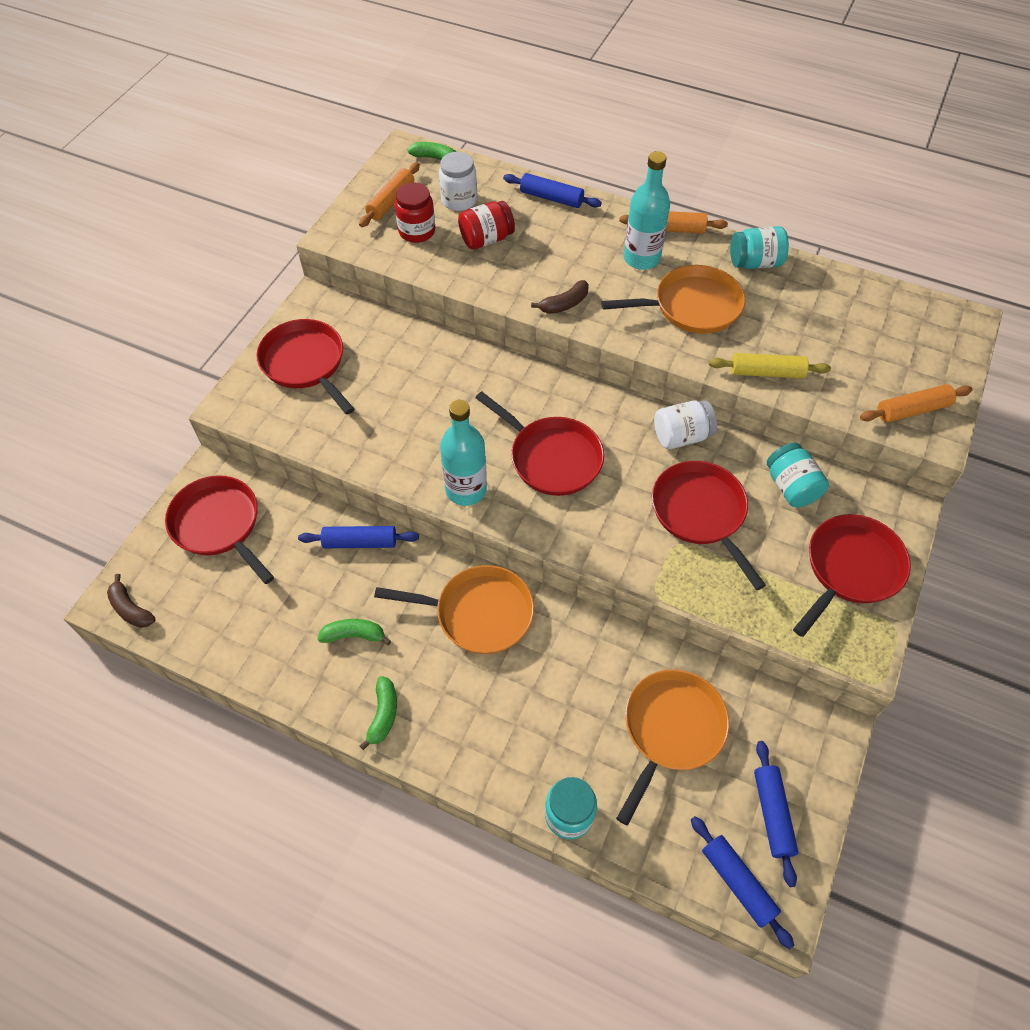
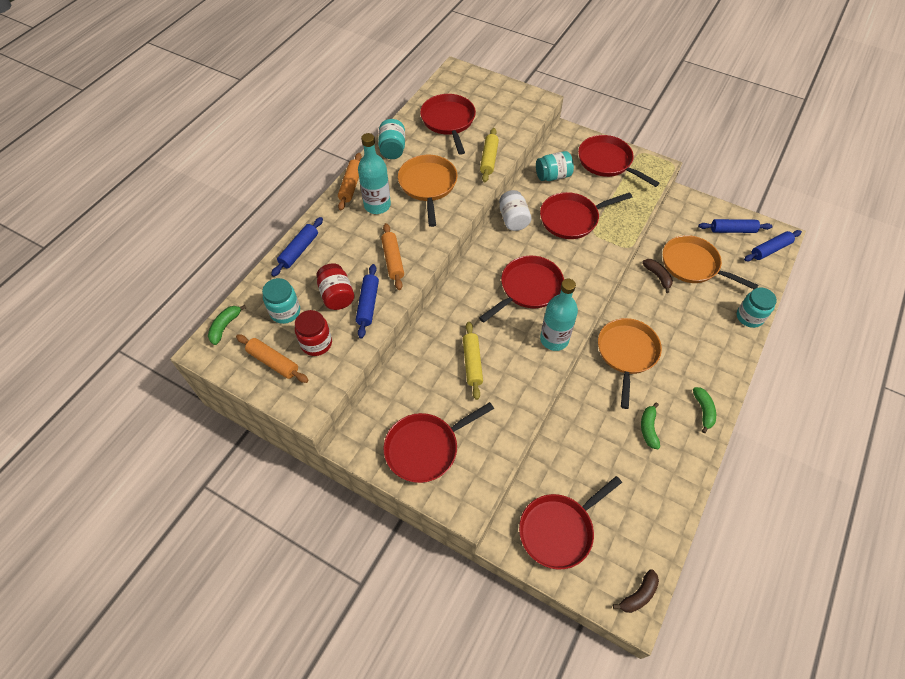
camera: 85 degrees left, 0 degrees up
(360, 542) = (574, 425): blue rolling pin -> blue rolling pin (368, 304)
(383, 715) = (703, 411): green banana -> green banana turned 75 degrees clockwise
(423, 400) = (472, 363): none -> yellow rolling pin
(459, 200) = (285, 312): white jar -> turquoise jar
(564, 304) = (415, 253): brown banana -> brown banana (657, 276)
(837, 319) = (448, 121): none -> red pan
(912, 410) = (521, 105): orange rolling pin -> orange rolling pin (393, 260)

